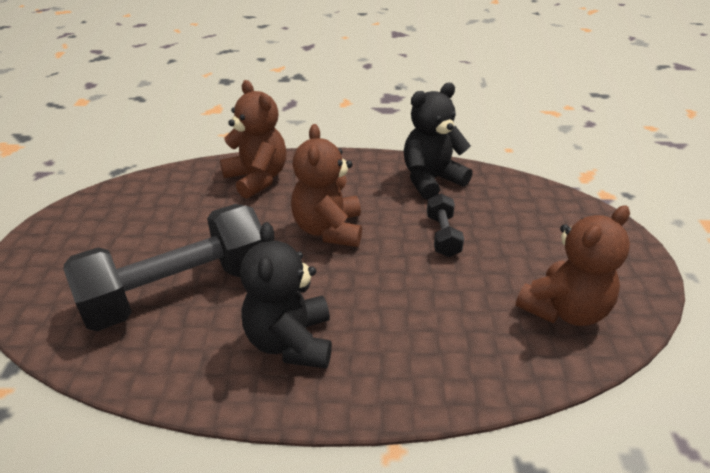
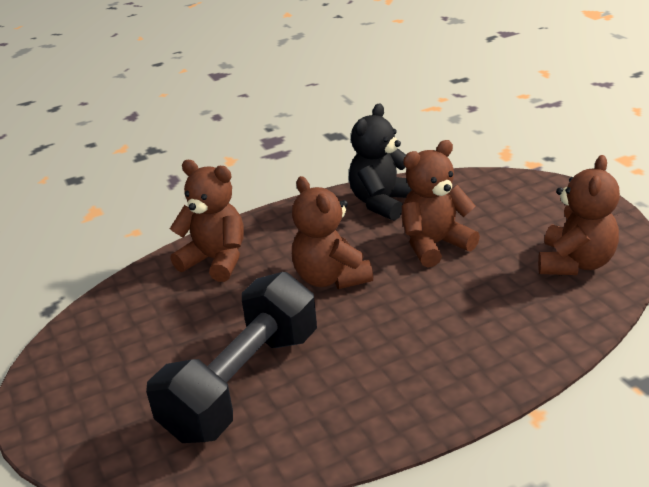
camera: 25 degrees left, 5 degrees down
(290, 342) = (386, 377): black teddy bear -> none
(443, 236) = (434, 245): black dumbbell -> brown teddy bear

